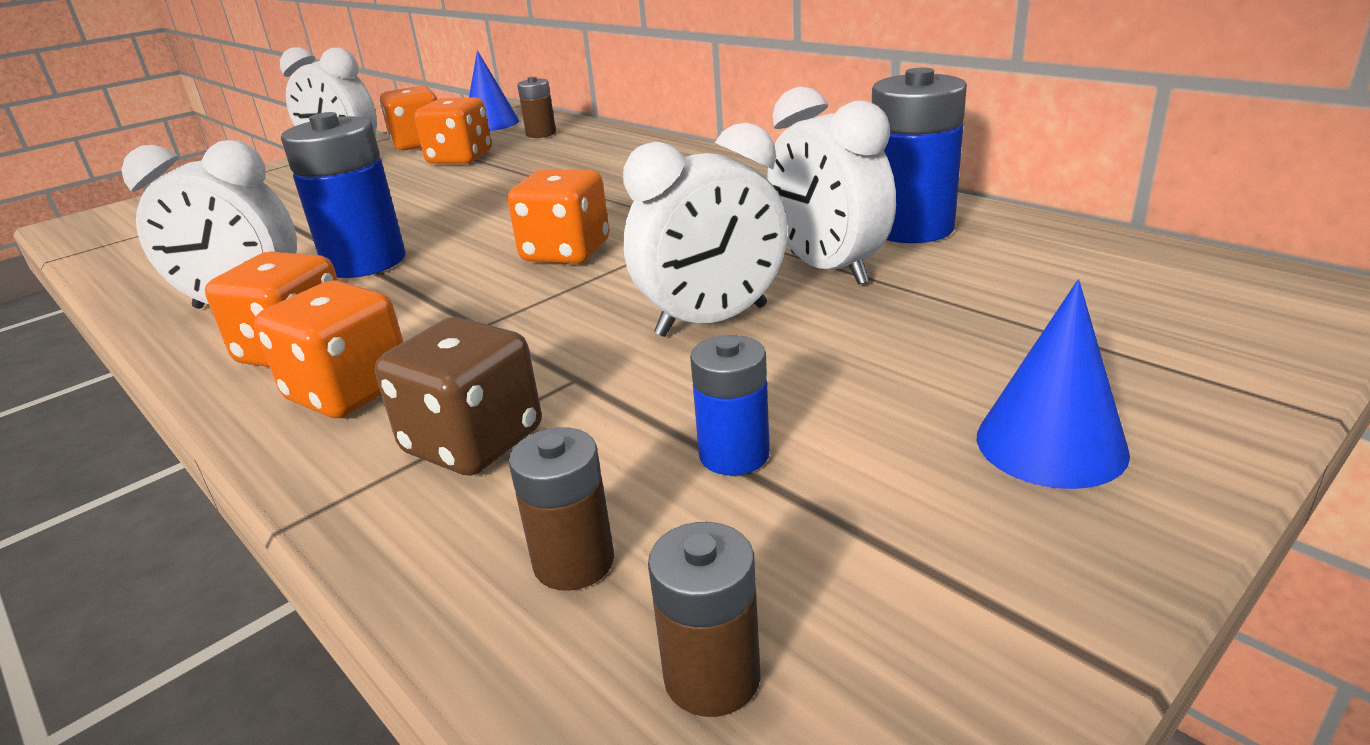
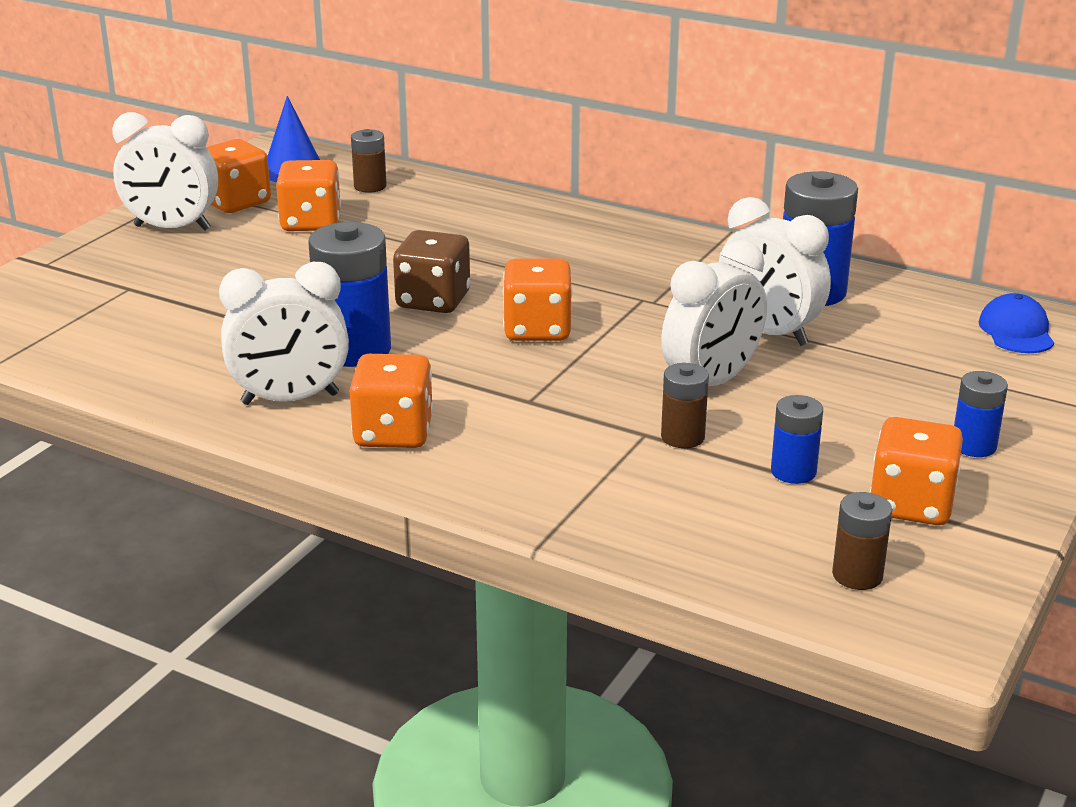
camera: 20 degrees left, 0 degrees up
(349, 391) = (480, 459): orange dice -> orange dice (911, 505)
(473, 442) = (614, 482): brown dice -> brown dice (433, 301)
(574, 562) = (743, 538): brown battery -> brown battery (682, 437)
(1051, 444) = (974, 446): blue cone -> blue battery
(1178, 283) = (1016, 331): none -> blue cap

